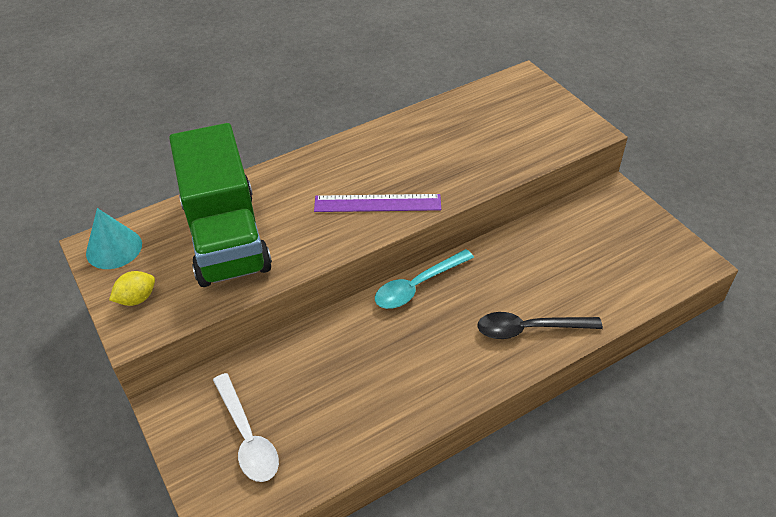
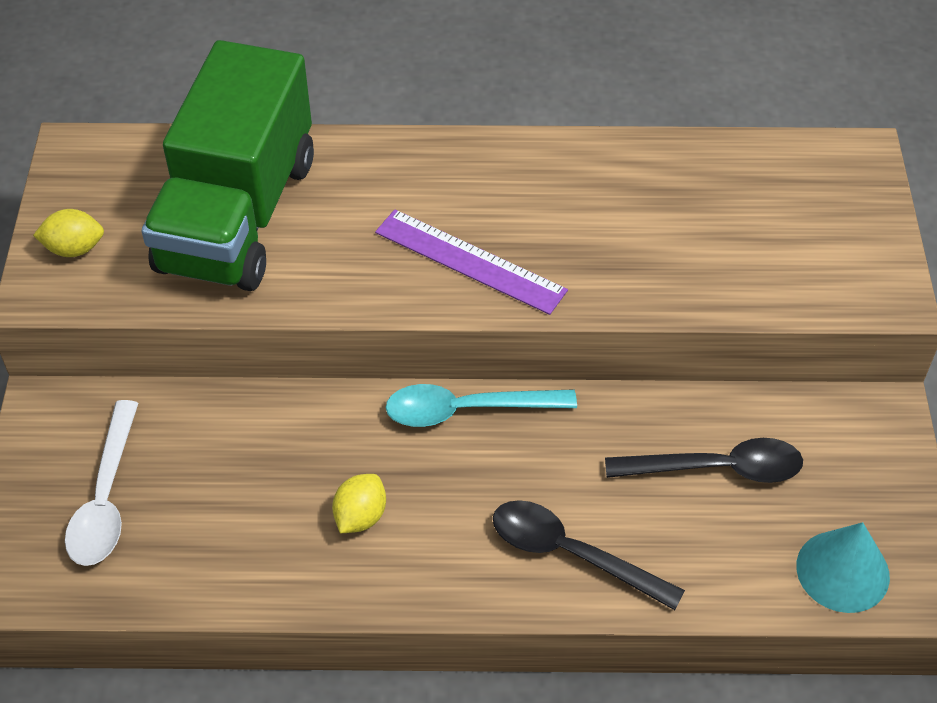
camera: 30 degrees right, 5 degrees up
(114, 248) = (95, 165): turquoise cone -> turquoise cone (842, 571)
(405, 368) = (360, 516): none -> yellow lemon
(563, 253) = (717, 469): none -> black spoon

